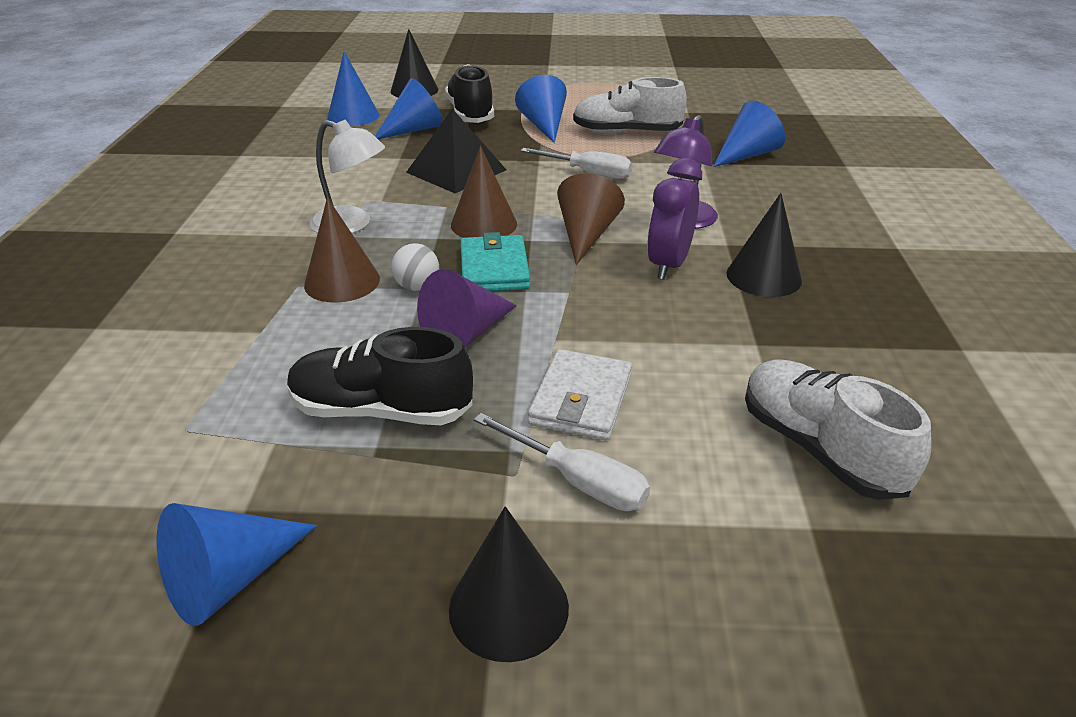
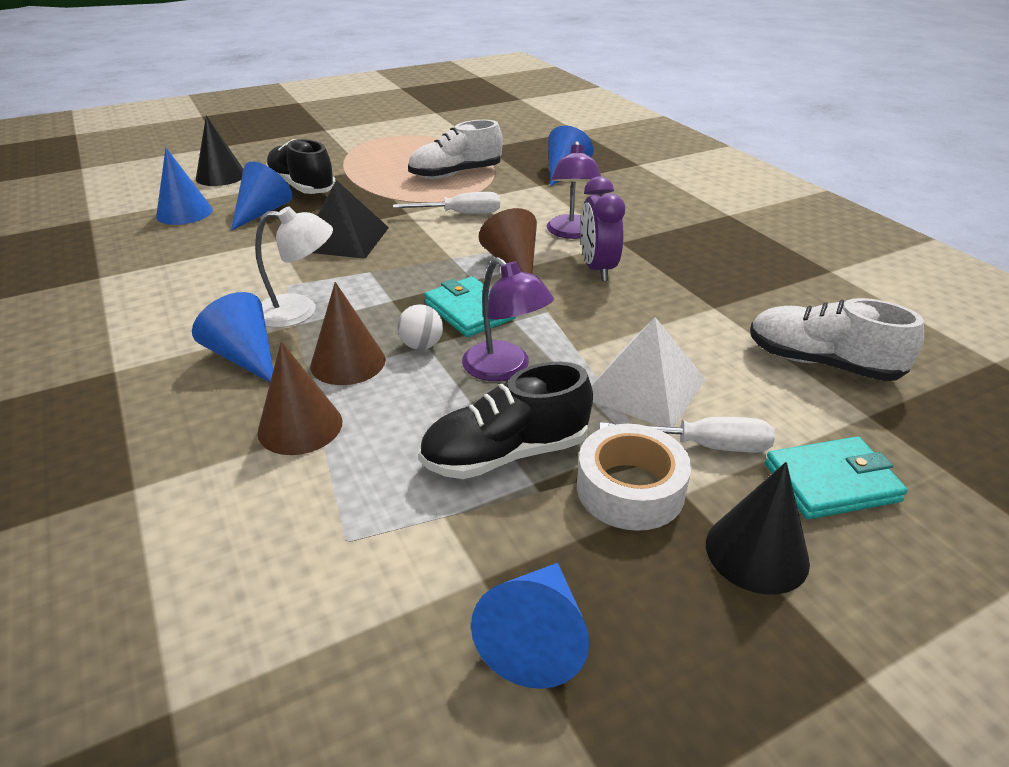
camera: 30 degrees left, 0 degrees up
(455, 490) = (630, 489): none -> white tape
(466, 333) = (505, 369): purple cone -> purple lamp
(484, 224) = (420, 277): brown cone -> brown cone (300, 426)
(544, 125) = (380, 183): blue cone -> blue cone (245, 357)
(581, 399) = (644, 388): white wallet -> white pyramid
(674, 578) = (831, 483): none -> turquoise wallet
(763, 276) = (669, 258): black cone -> none

